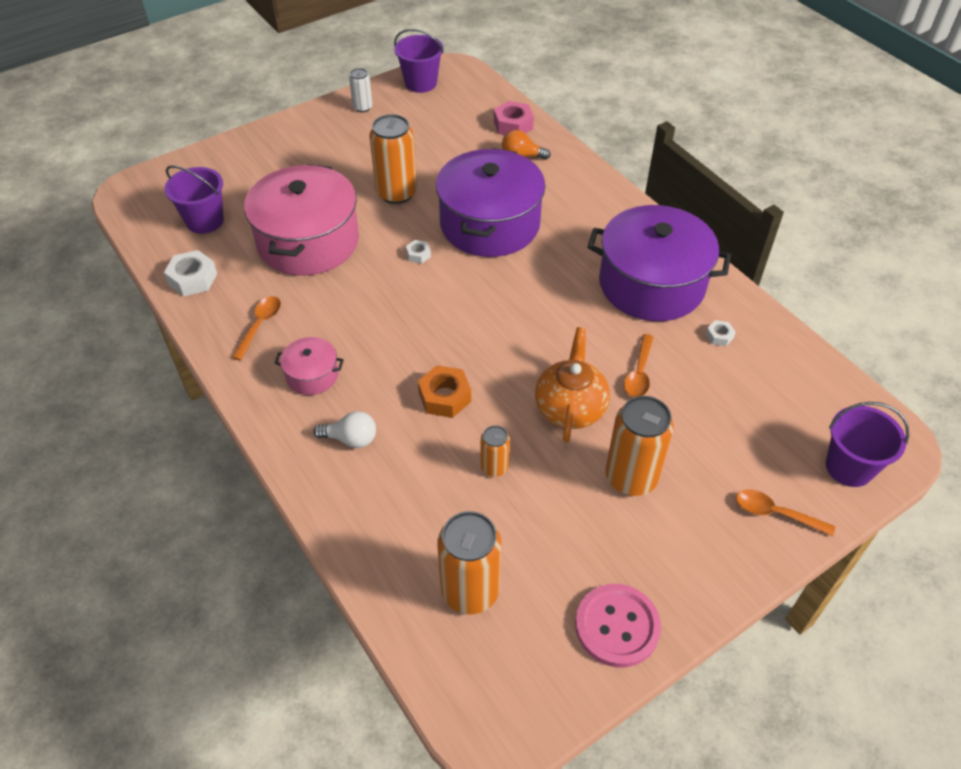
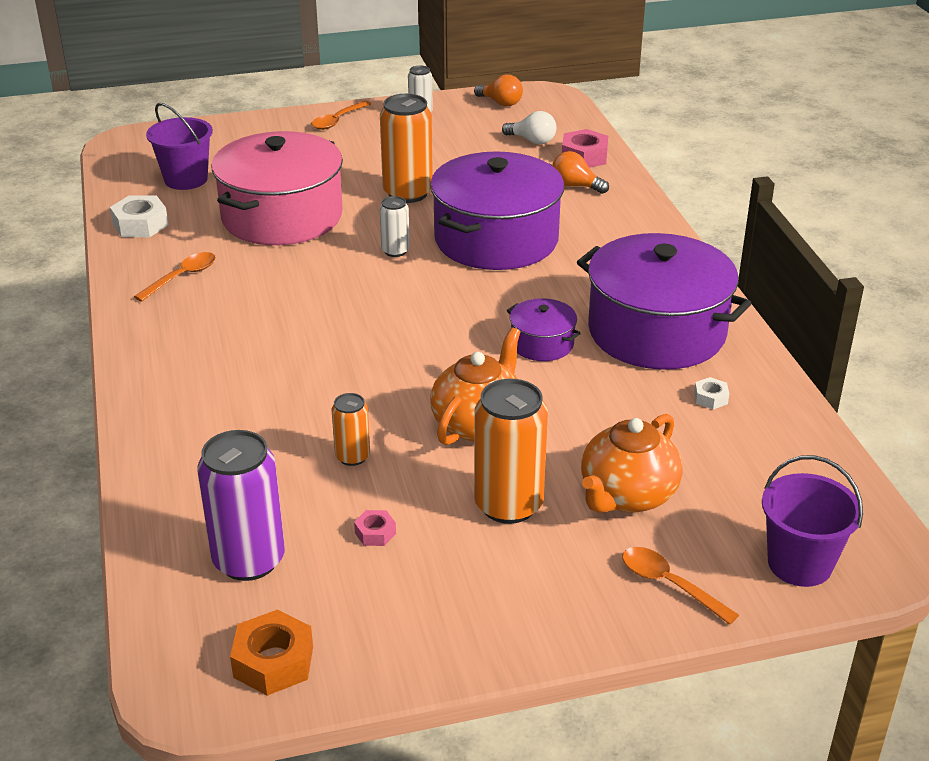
camera: 20 degrees right, 15 degrees down
(312, 375) = (207, 331): pink pot -> none
(351, 439) = (211, 394): white light bulb -> white light bulb (532, 141)
(418, 255) = (395, 251): white nut -> white can
(420, 83) = (500, 103): purple bucket -> orange light bulb
(445, 397) = (339, 381): orange nut -> orange nut (273, 662)
(470, 591) = (249, 560): orange can -> purple can
(550, 534) = (375, 533): none -> pink nut
(576, 318) = (542, 344): none -> purple pot
(617, 626) = (396, 639): pink button -> none
(639, 373) = (584, 411): orange spoon -> orange spoon (338, 120)
(708, 443) = (627, 496): none -> orange teapot

